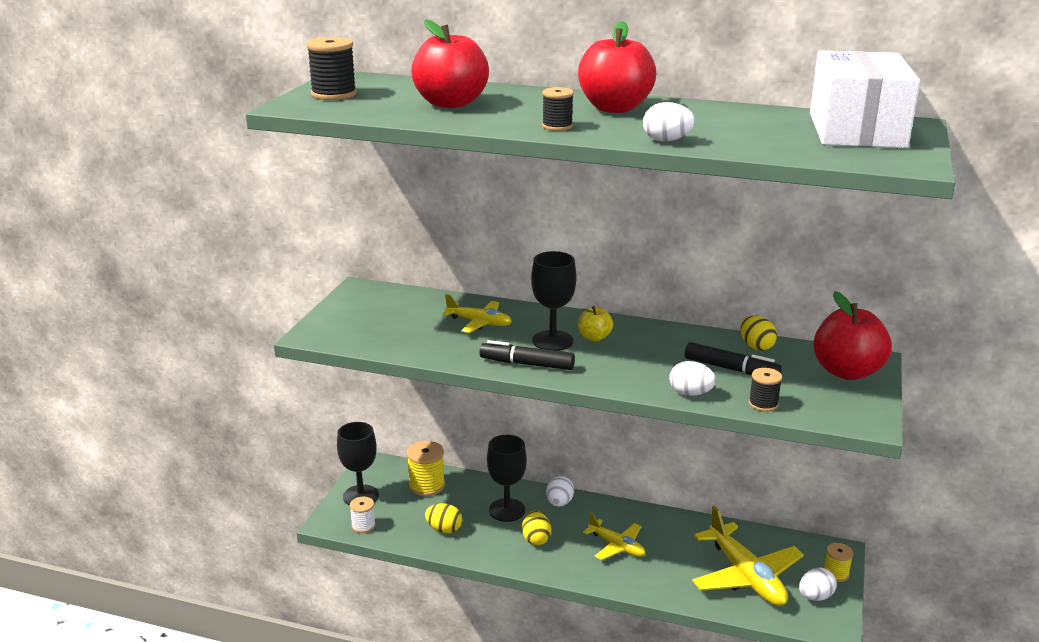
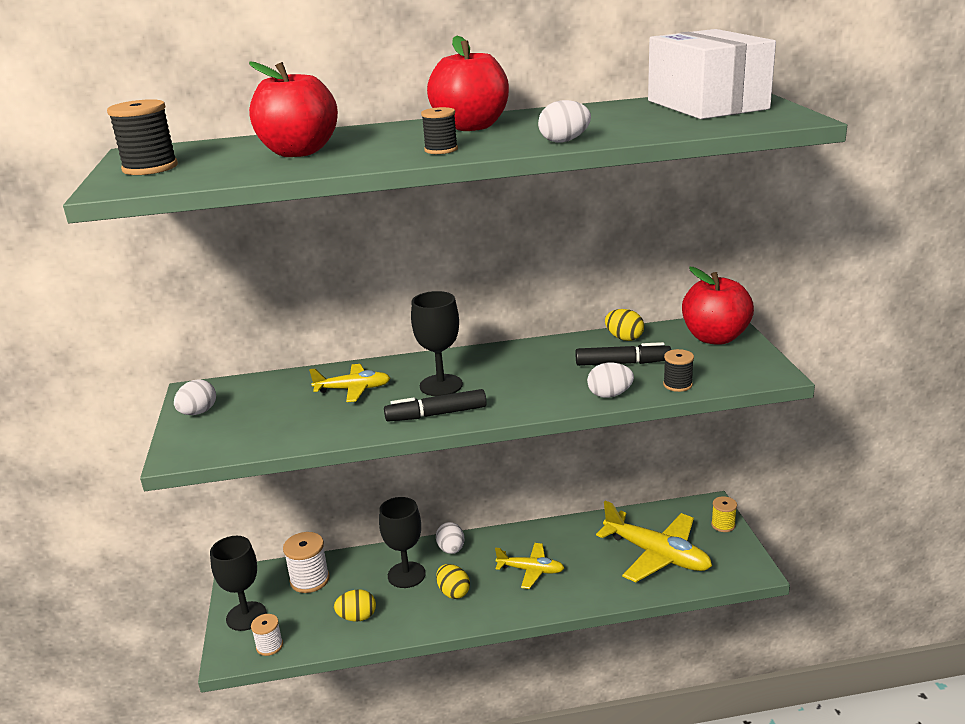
camera: 25 degrees left, 0 degrees up
(426, 485) = (309, 580): yellow spool -> white spool
(594, 337) = (477, 371): yellow apple -> none
(815, 596) = (722, 551): white egg -> white egg (198, 412)

